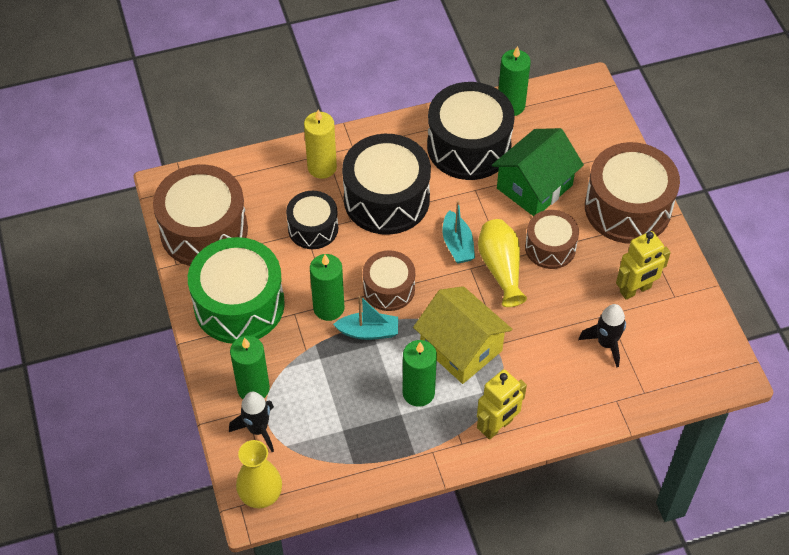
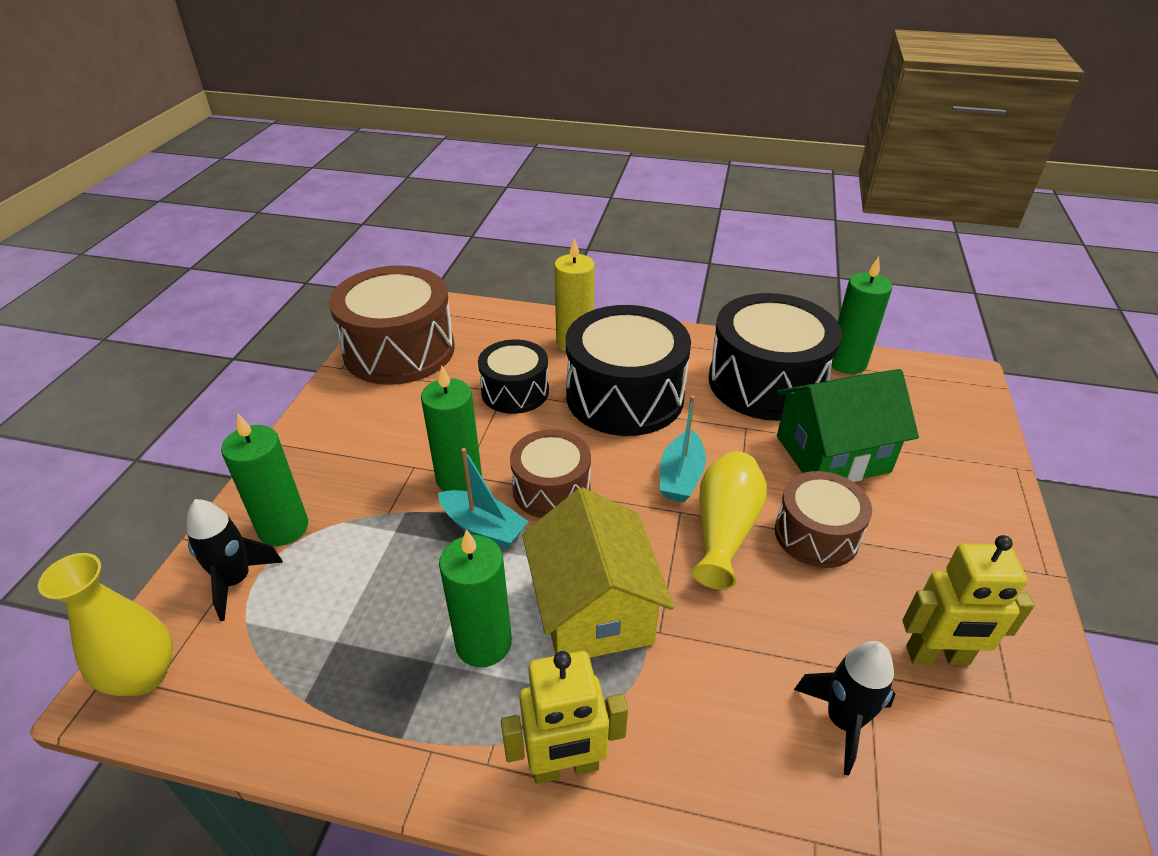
camera: 30 degrees right, 15 degrees down
(239, 304) = (363, 431): green drum -> none
(627, 208) = (970, 532): brown drum -> none

